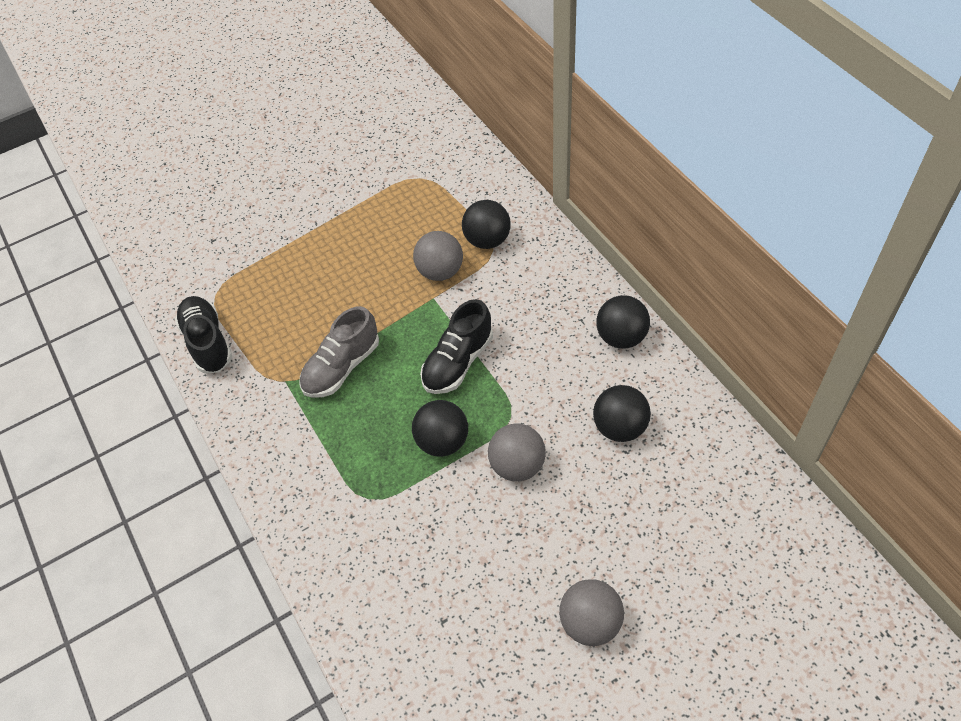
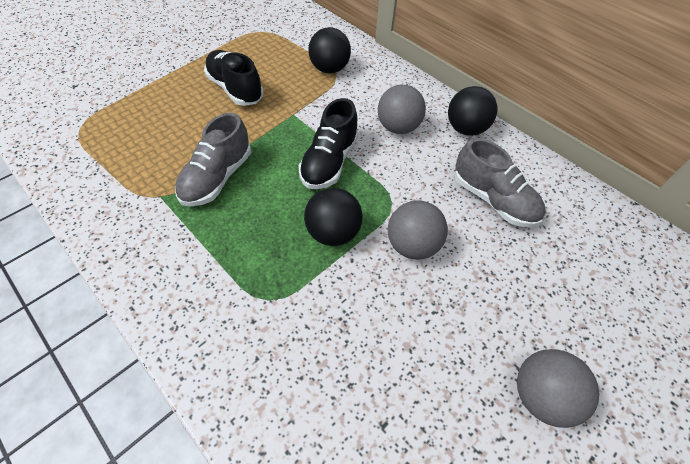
camera: 20 degrees left, 0 degrees up
(208, 342) = (73, 170): black shoe -> black shoe (235, 89)
(440, 271) = (294, 94): grey ball -> grey ball (398, 127)
(620, 427) = (493, 200): black ball -> grey shoe

